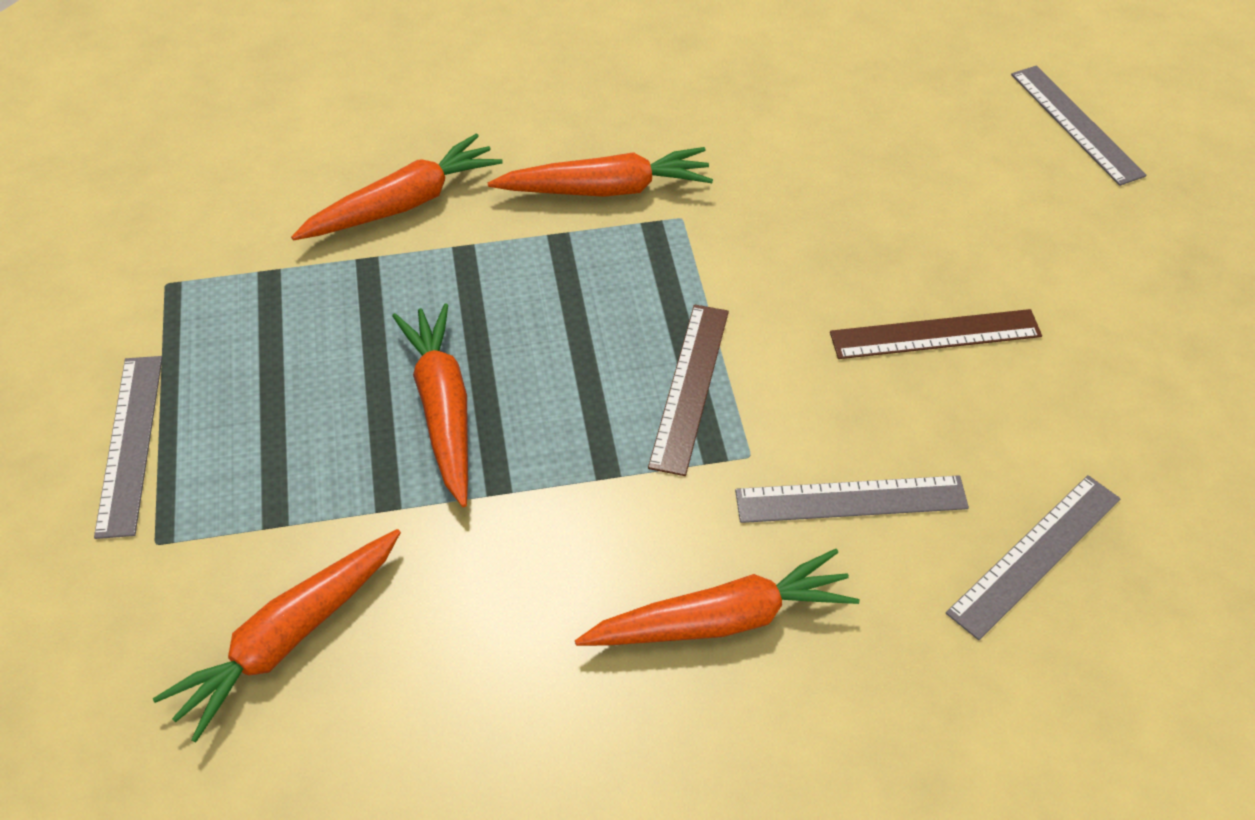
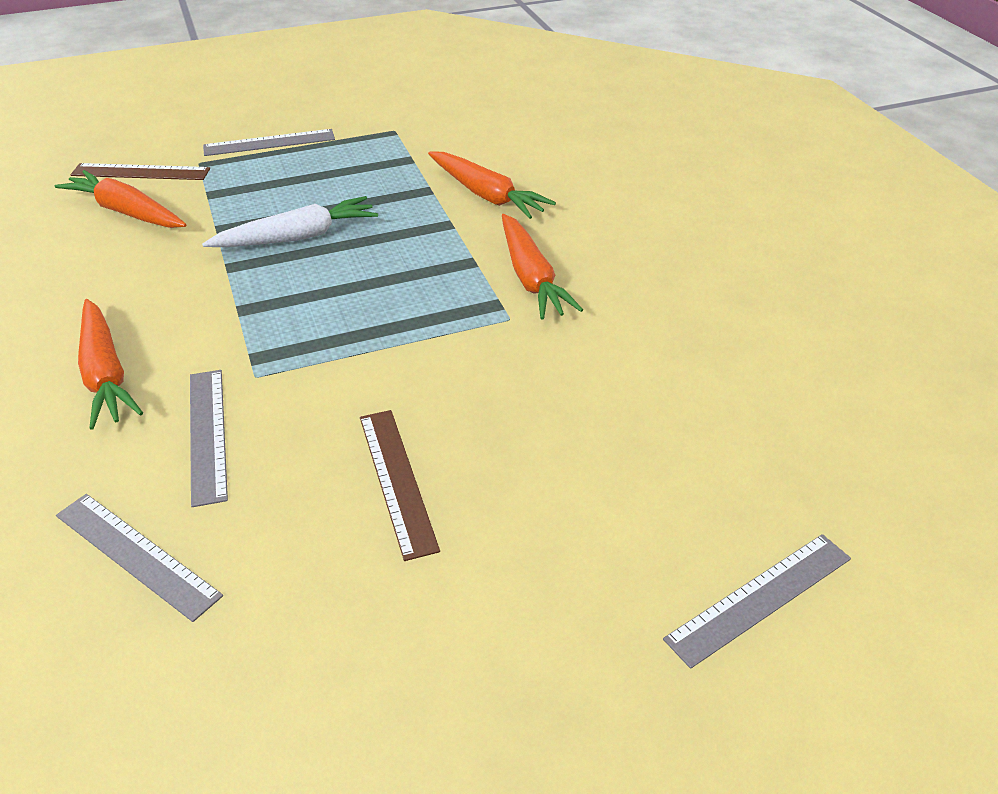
camera: 80 degrees right, 10 degrees down
(443, 409) = (297, 237): orange carrot -> white carrot
(690, 387) = (323, 340): brown ruler -> brown ruler (140, 172)

